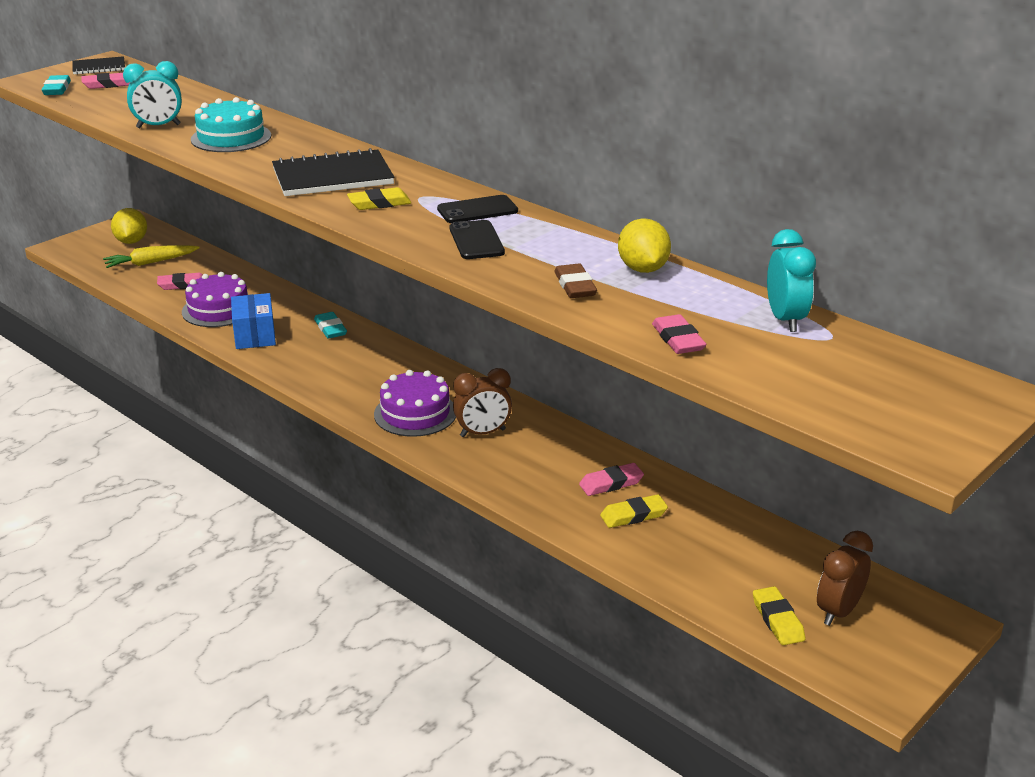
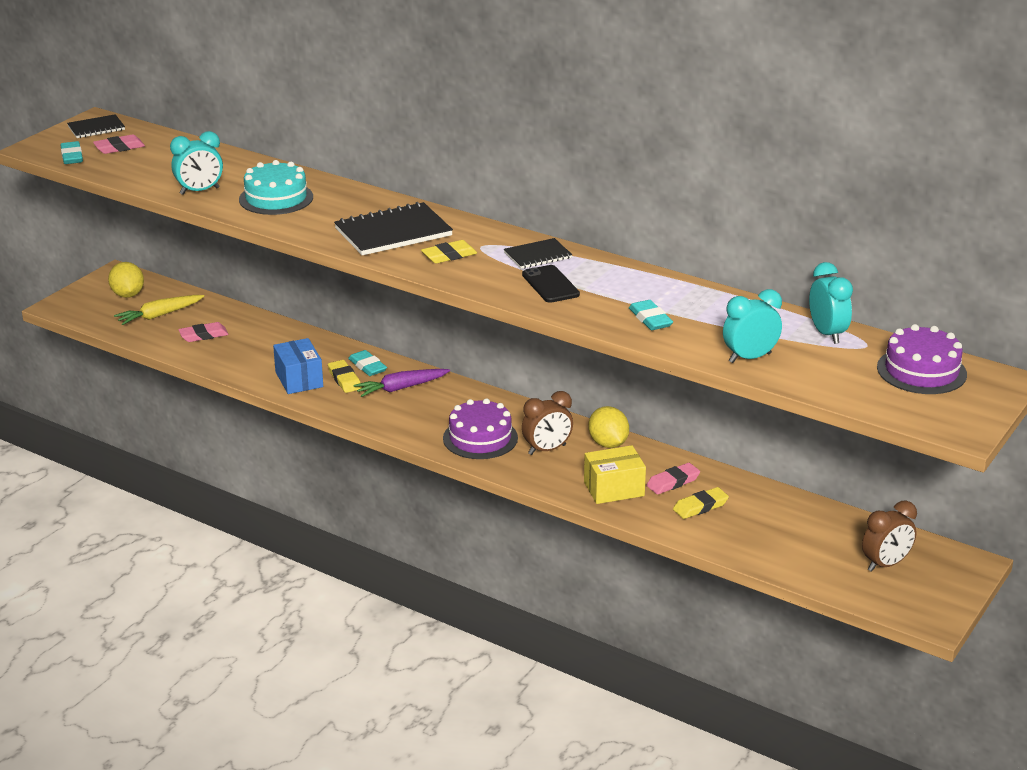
camera: 10 degrees left, 0 degrees up
(218, 309) = (251, 357): purple cake -> purple cake (921, 371)
(354, 353) = (401, 388): none -> purple carrot
(477, 210) = (537, 255): black phone -> black notebook
(541, 484) = (614, 489): none -> yellow box
(575, 286) = (650, 319): brown eraser -> turquoise eraser
(643, 269) = (699, 299): yellow lemon -> yellow lemon (608, 444)
(678, 339) = (750, 358): pink eraser -> turquoise clock
(777, 620) = (840, 576): yellow eraser -> yellow eraser (344, 379)
(838, 611) = (885, 564): brown clock -> brown clock turned 150 degrees counterclockwise

